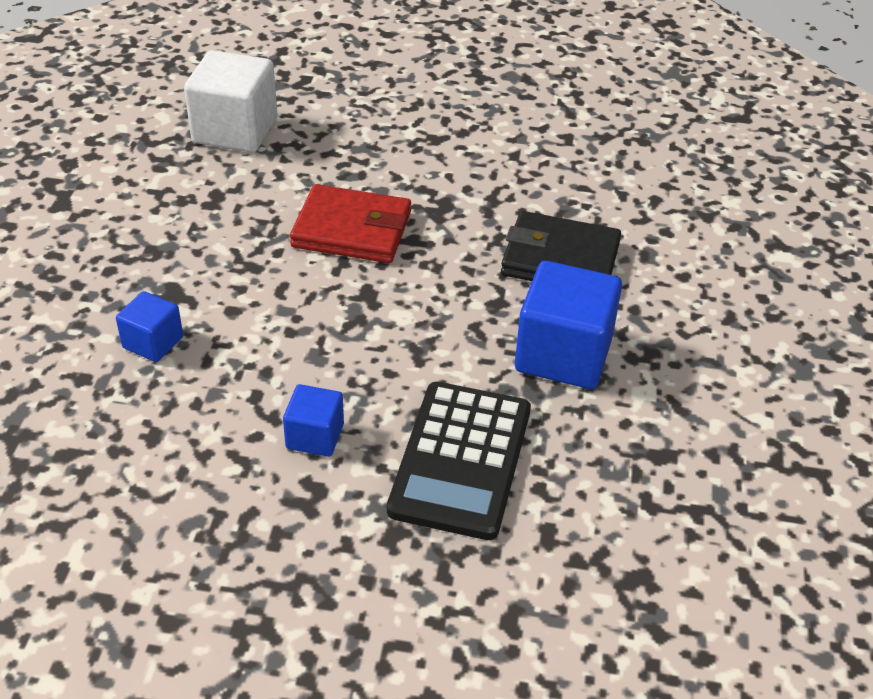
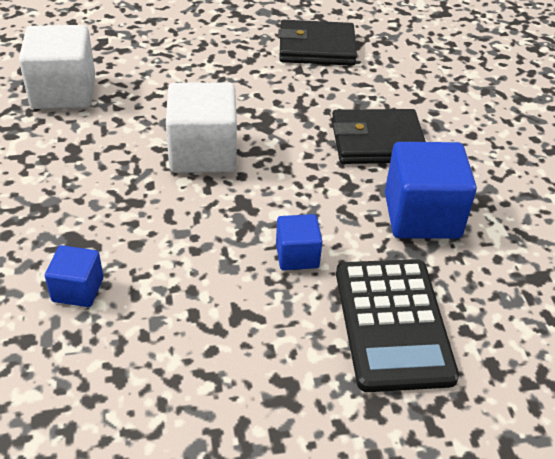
camera: 20 degrees left, 0 degrees up
(315, 436) = (263, 336): blue cube -> blue cube (297, 256)
(352, 230) = (203, 153): red wallet -> white cube
(551, 132) = (316, 48): none -> black wallet

